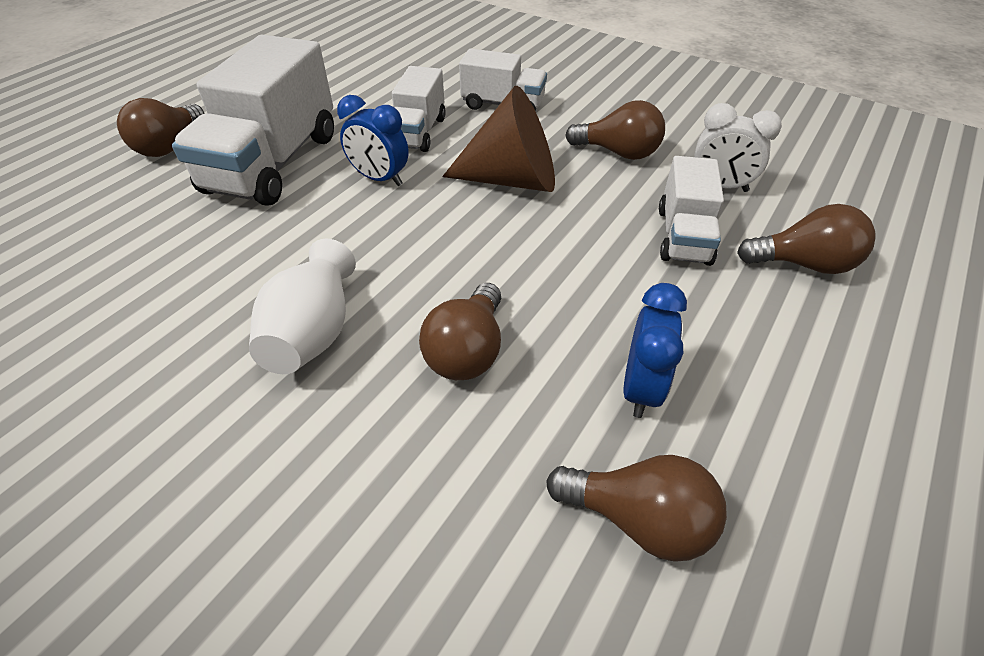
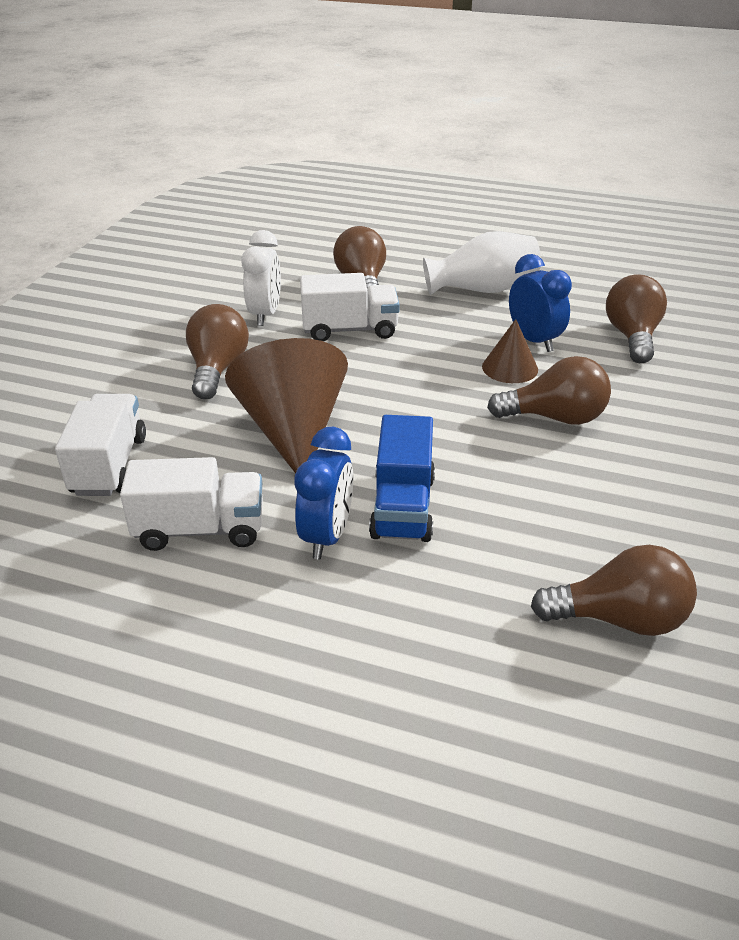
camera: 105 degrees left, 10 degrees down
(170, 146) = (312, 860): brown light bulb -> brown light bulb (619, 619)
(273, 163) = (323, 665): white truck -> none
(313, 332) = (598, 510): white vase -> white vase (483, 289)
(389, 218) = (402, 507): none -> blue truck
(579, 344) = (510, 368): none -> brown cone
(641, 388) = (534, 341): blue clock -> blue clock turned 60 degrees clockwise

